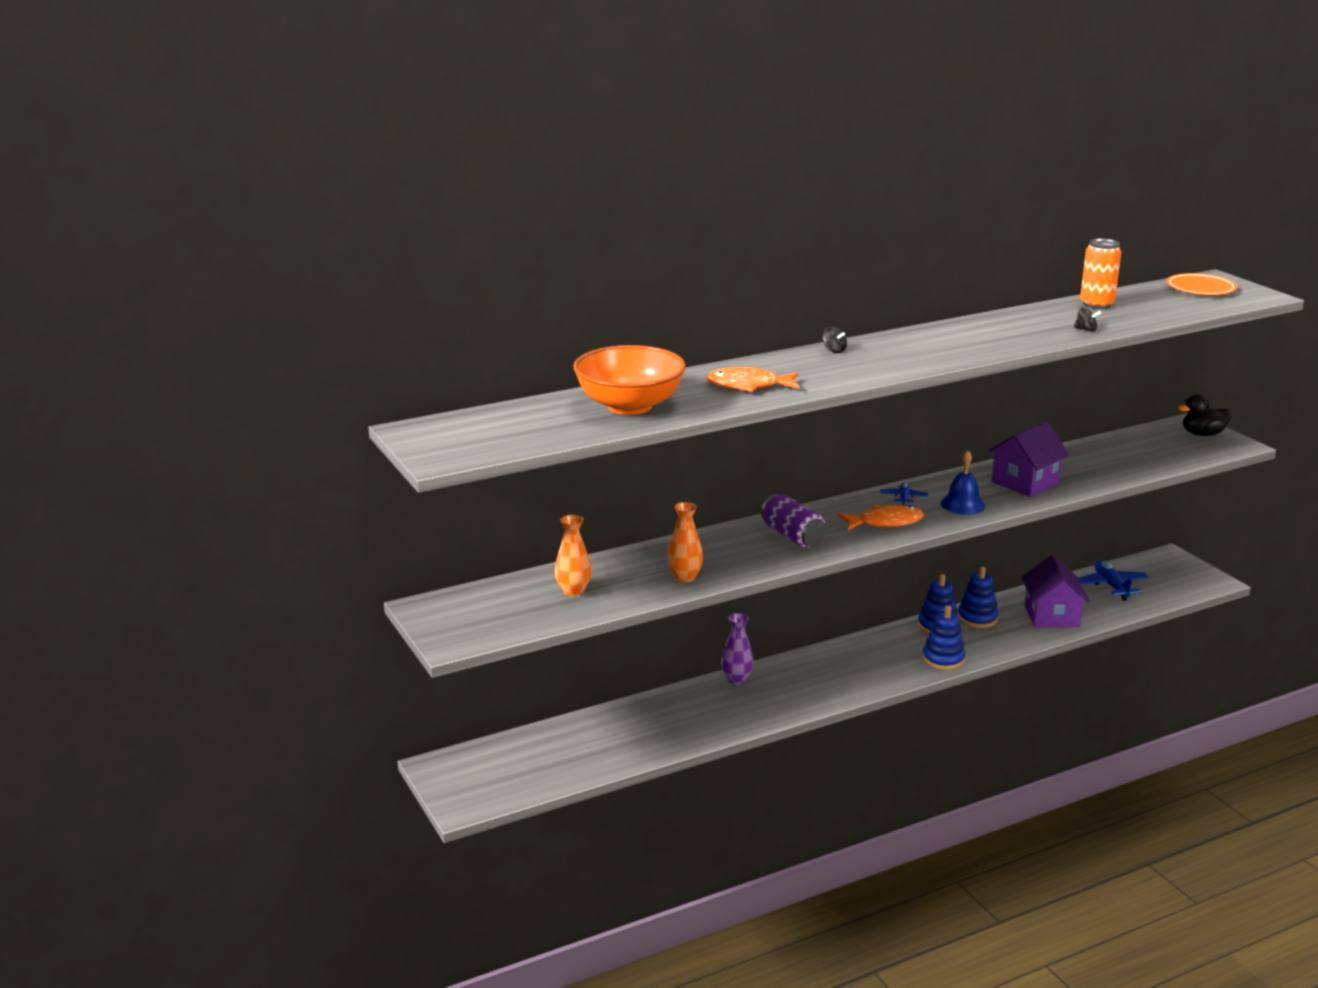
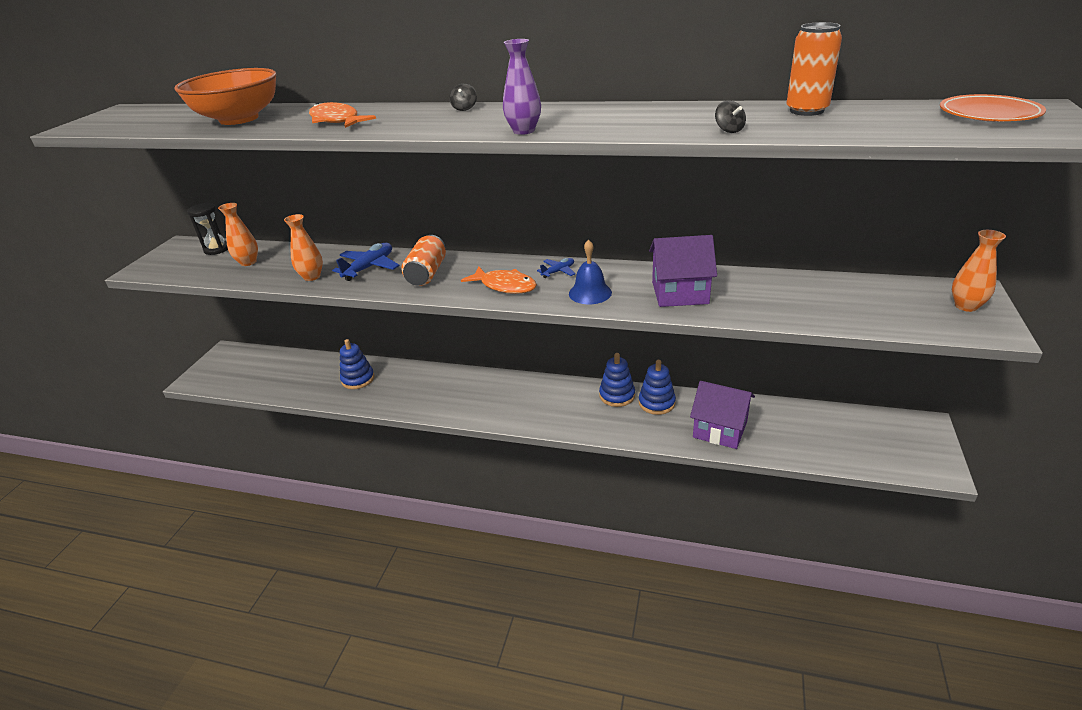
camera: 45 degrees right, 10 degrees up
(494, 594) = (217, 249): none -> black hourglass
(736, 679) = (433, 372): purple vase -> purple vase (524, 131)
(793, 536) = (427, 273): purple can -> orange can
(943, 659) = (578, 423): blue stacking toy -> blue stacking toy (358, 379)
(1051, 616) = (720, 429): purple house -> purple house turned 75 degrees clockwise
(1111, 586) = (818, 427): blue plane -> blue plane (369, 267)
(1202, 434) = (966, 306): black duck -> orange vase

